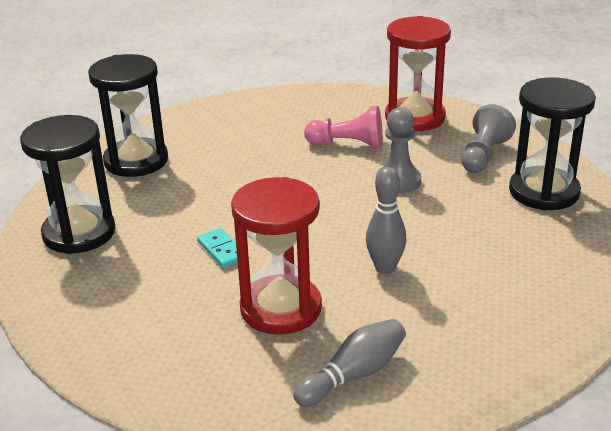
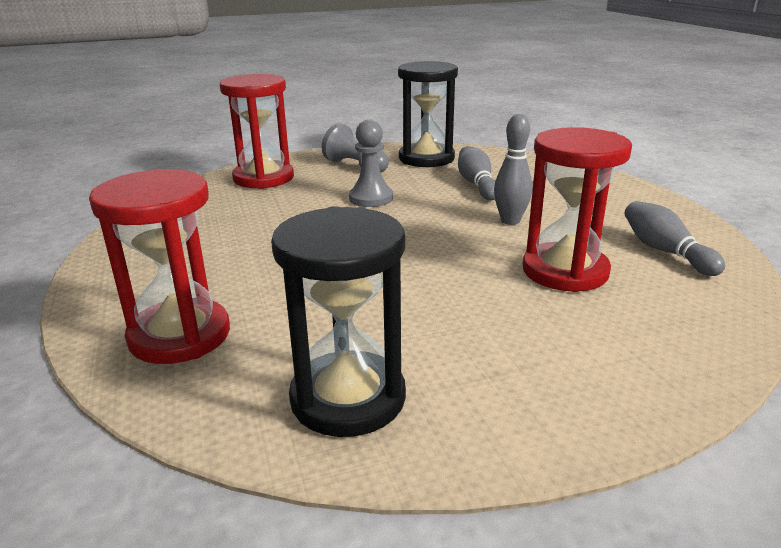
camera: 75 degrees left, 5 degrees down
(136, 161) = (180, 335): black hourglass -> red hourglass
(221, 250) = (447, 292): turquoise domino -> none
(348, 144) = (283, 208): pink pawn -> none
(479, 236) = (477, 184): none -> grey bowling pin

